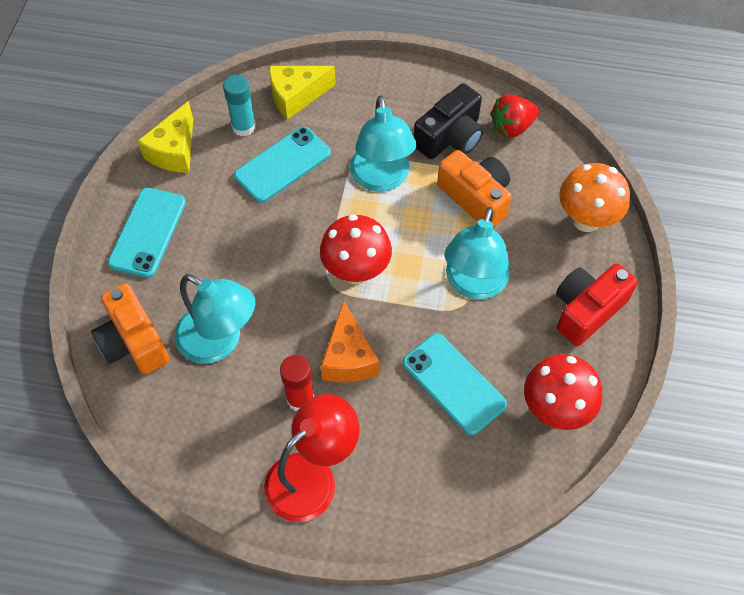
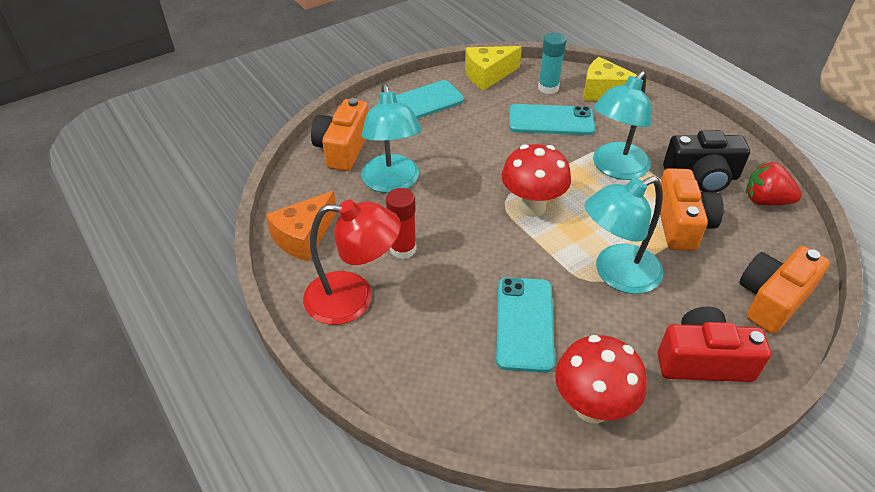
camera: 45 degrees right, 15 degrees down
(348, 357) = (465, 250): orange cheese -> orange cheese (304, 237)
(586, 220) = (772, 300): orange mushroom -> orange camera

